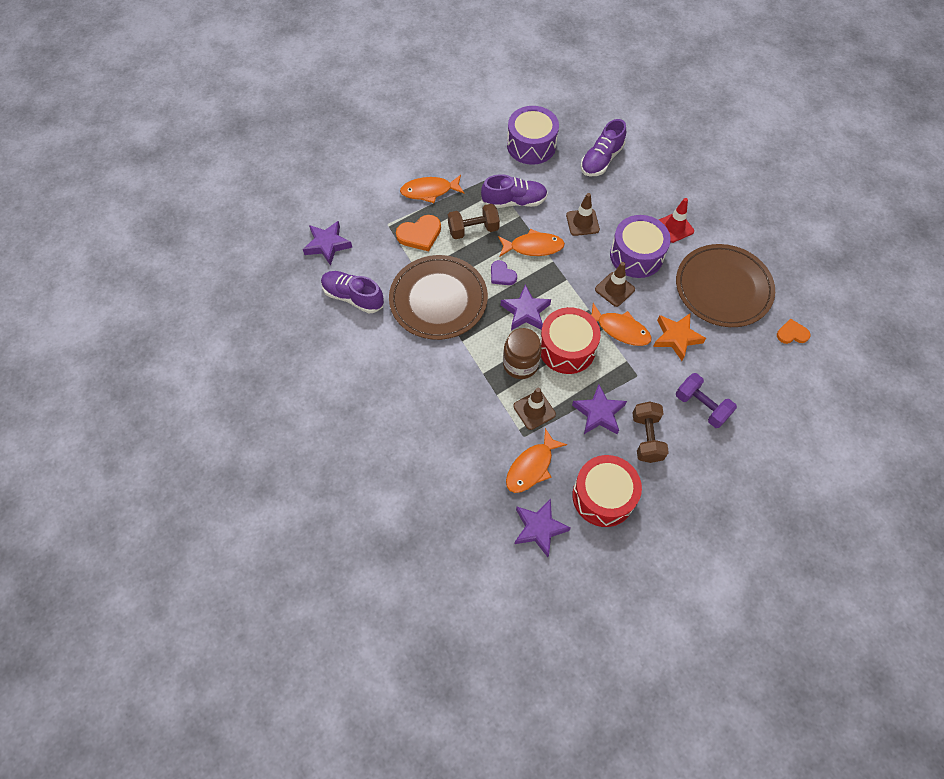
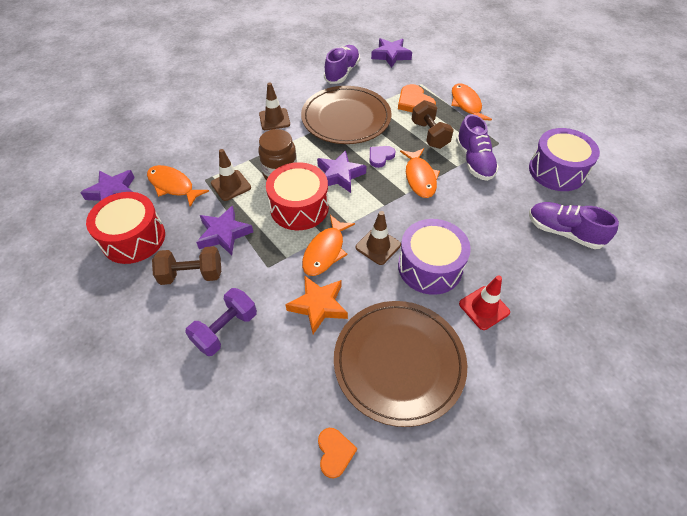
camera: 85 degrees right, 10 degrees down
(582, 222) = (463, 216): brown traffic cone -> brown traffic cone (274, 119)

